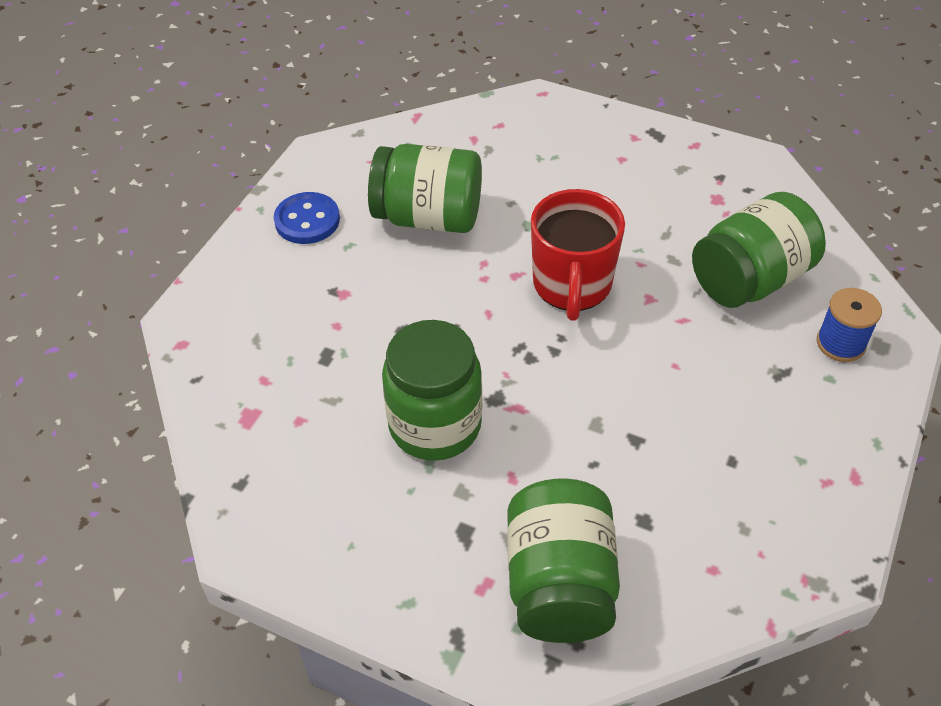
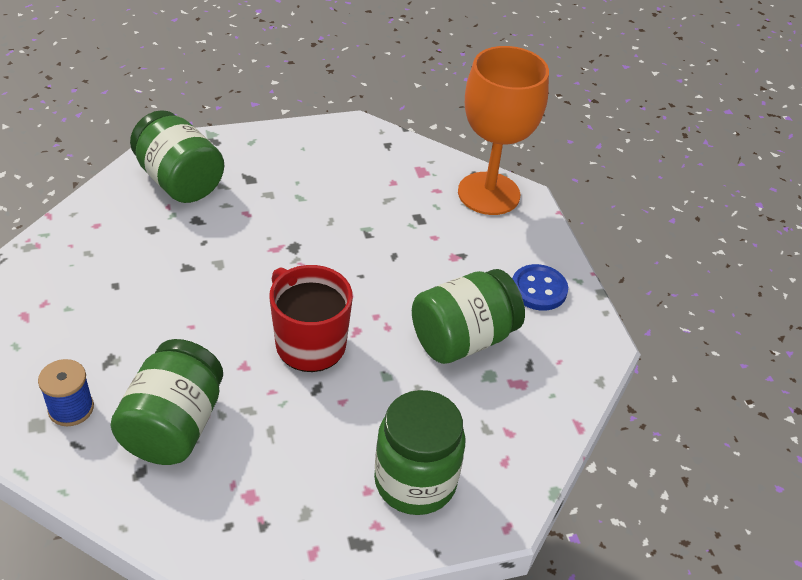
camera: 135 degrees right, 5 degrees down
(216, 342) = (488, 193): none -> orange goblet
(435, 425) = (315, 216): green jar -> green jar (415, 481)

